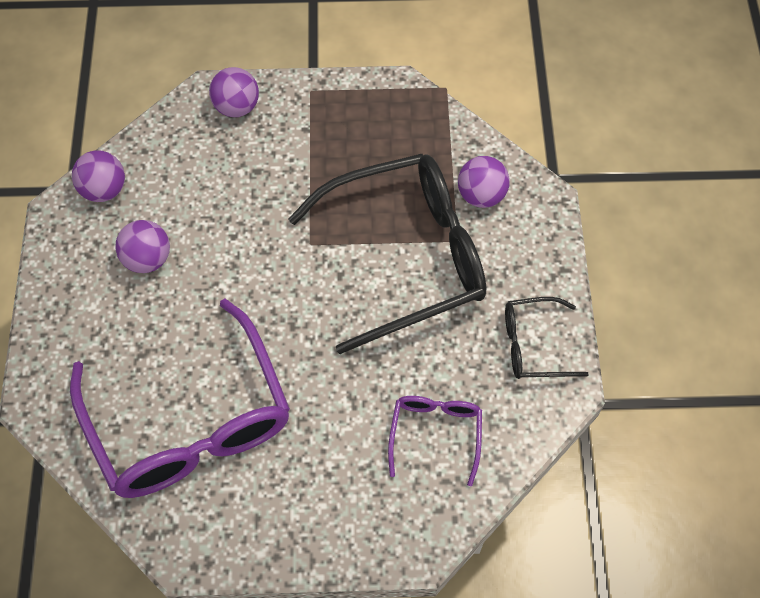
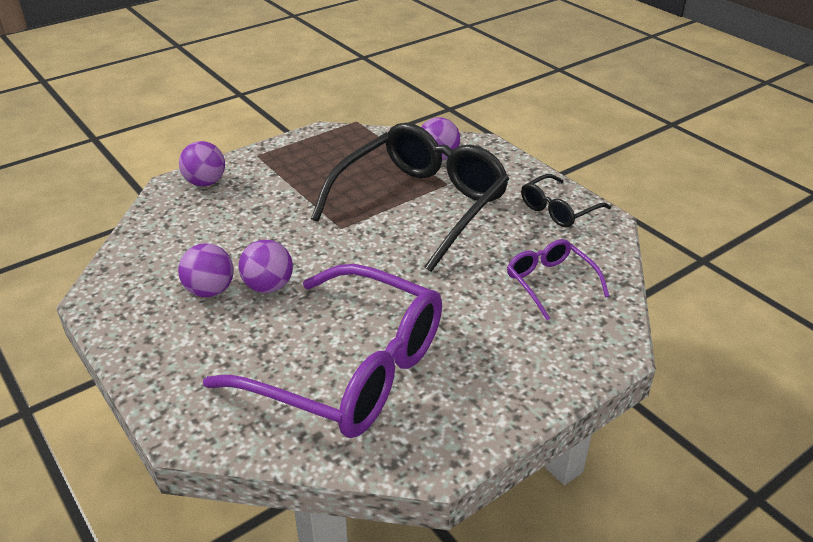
camera: 35 degrees left, 25 degrees down
(104, 190) = (129, 268): purple ball -> purple ball (268, 286)

